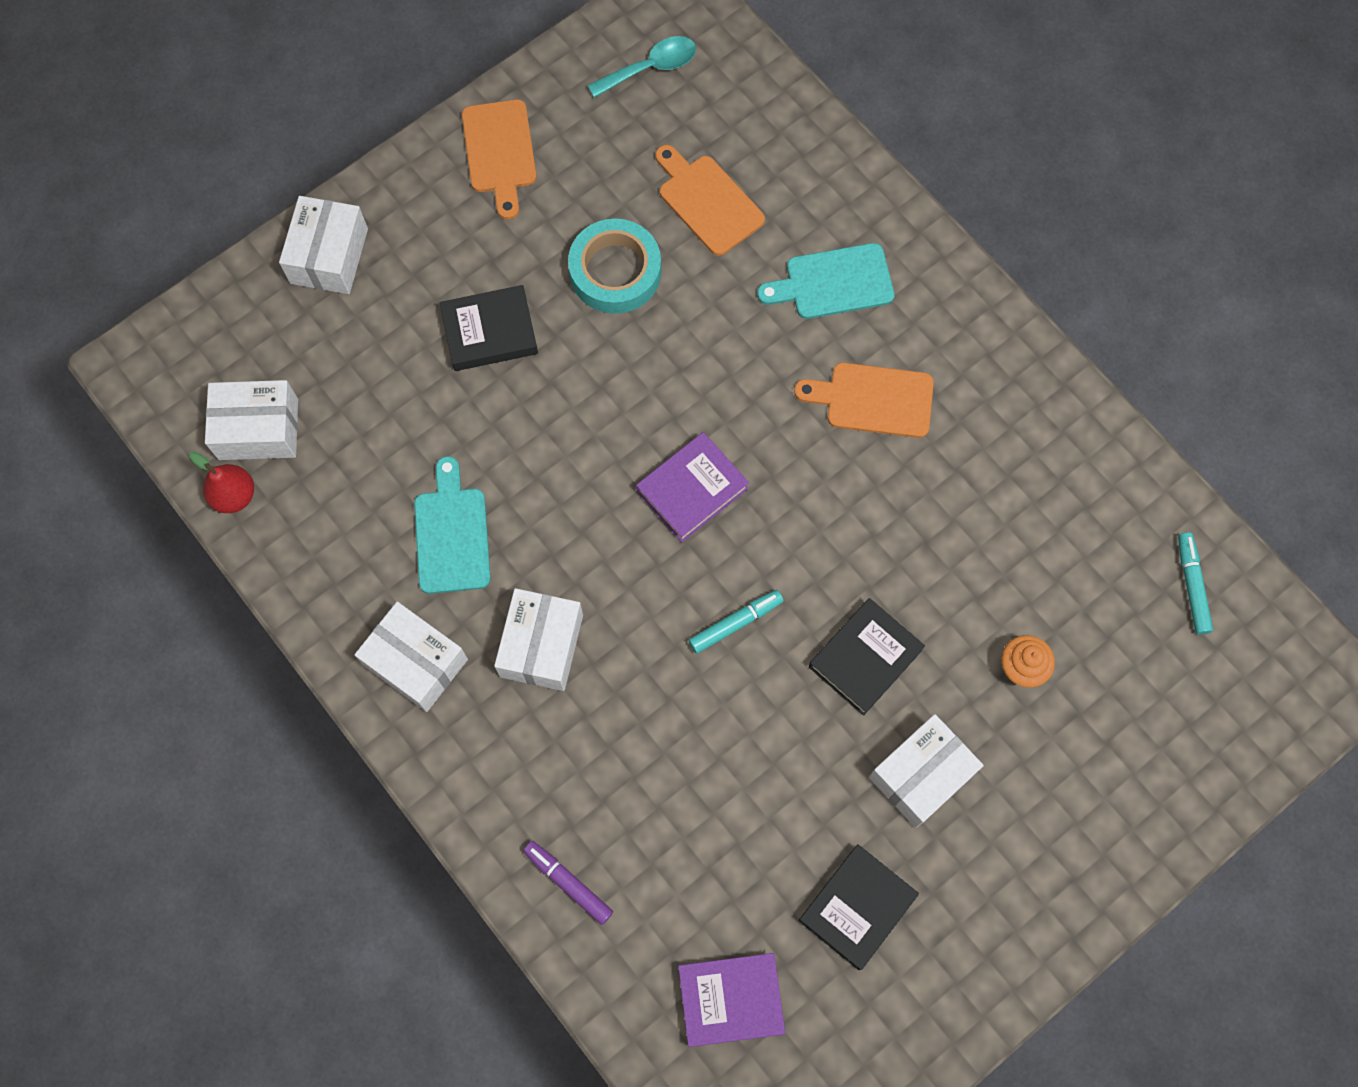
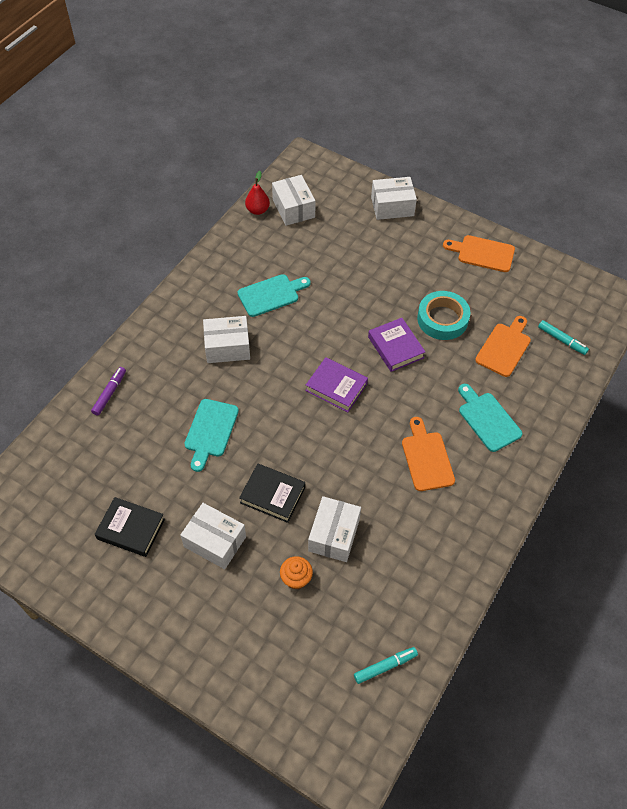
camera: 70 degrees right, 15 degrees down
(416, 662) = (201, 300): white box -> white box (334, 535)
(490, 332) = (383, 278): black book -> none
(499, 152) = (482, 253): orange cutting board -> orange cutting board turned 45 degrees clockwise
(651, 68) = (568, 301): turquoise spoon -> none
(709, 725) = (210, 431): none -> turquoise cutting board
(730, 999) = (67, 482): purple book -> purple book (395, 347)
(735, 623) = (270, 427): turquoise marker -> turquoise marker (561, 340)

